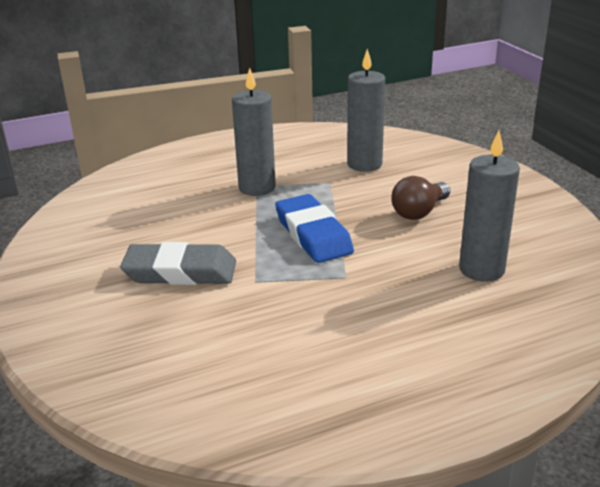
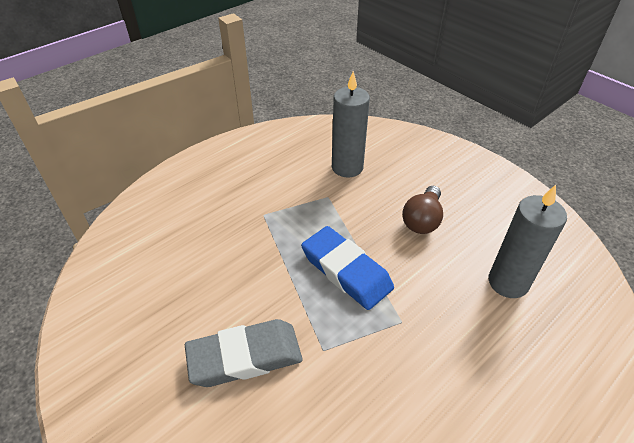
camera: 20 degrees left, 15 degrees up
(257, 188) = (265, 218): grey candle -> none

